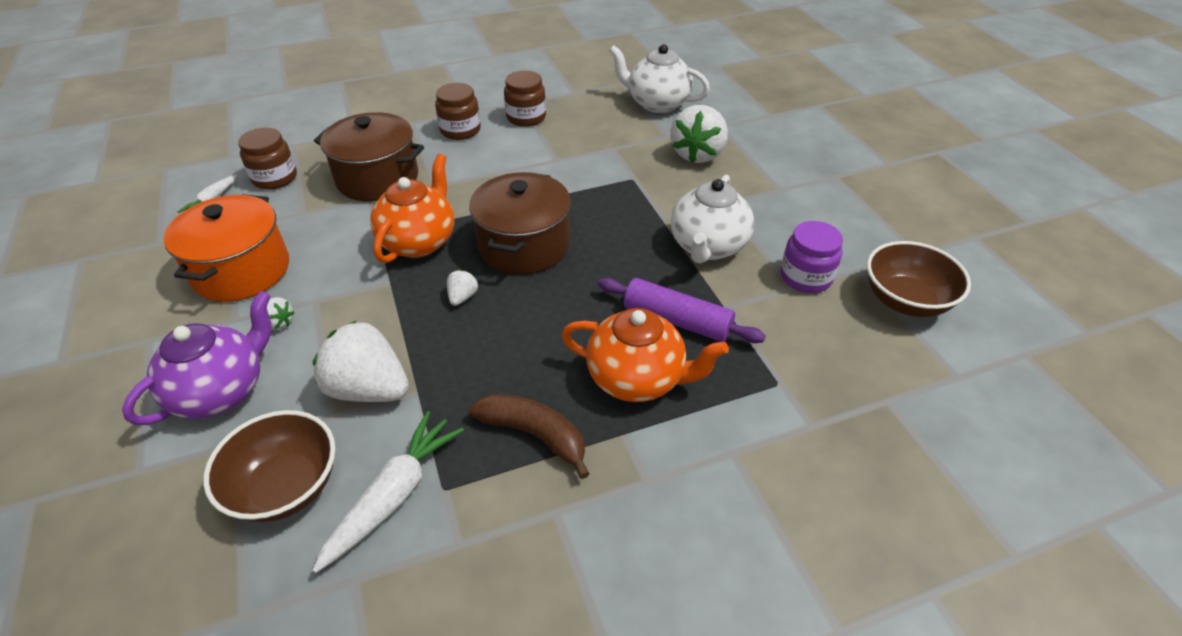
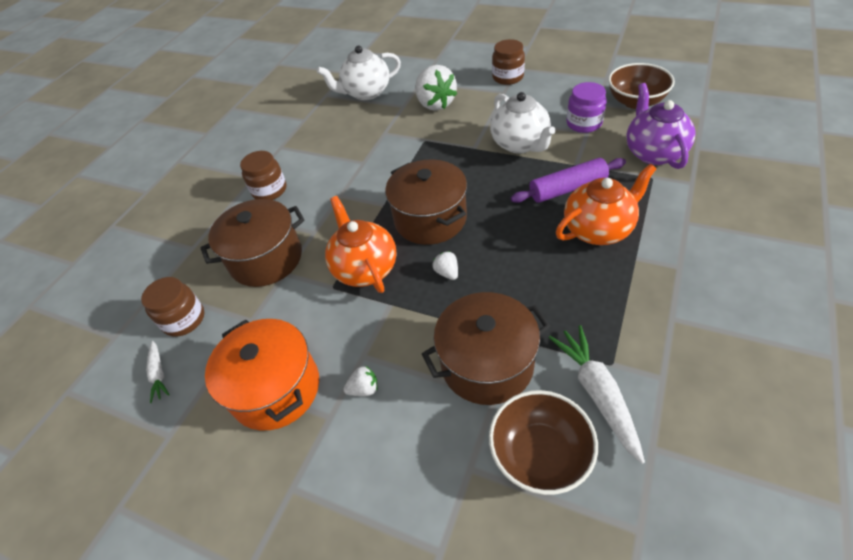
camera: 40 degrees left, 5 degrees up
(222, 391) = (404, 457): purple teapot -> purple teapot (653, 153)
(368, 389) = (487, 364): white strawberry -> brown pot
(526, 117) = (300, 153): brown jar -> brown jar (508, 77)
(534, 434) = (603, 298): brown banana -> none

